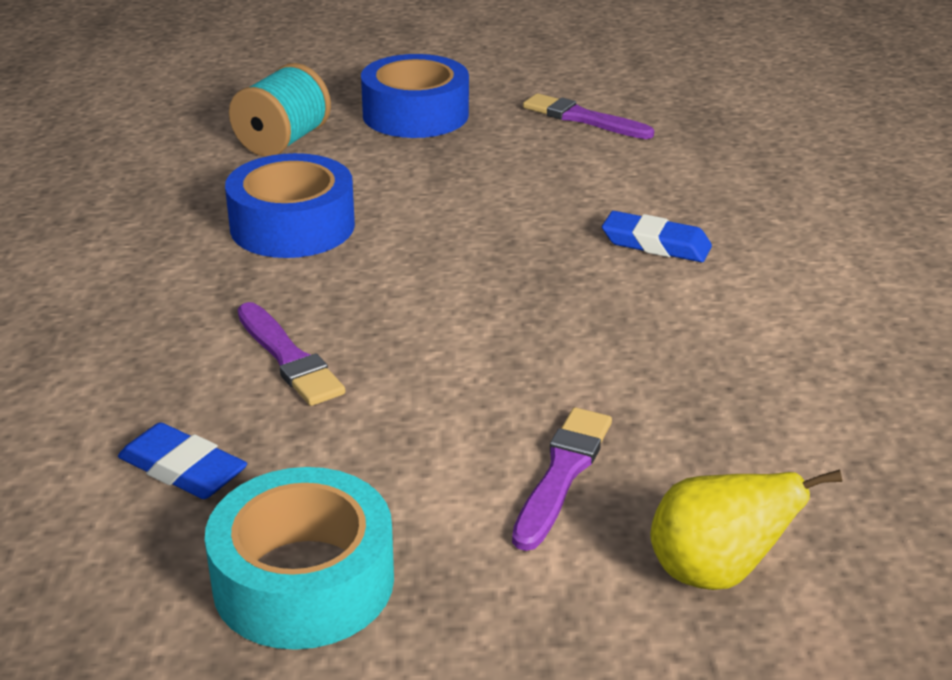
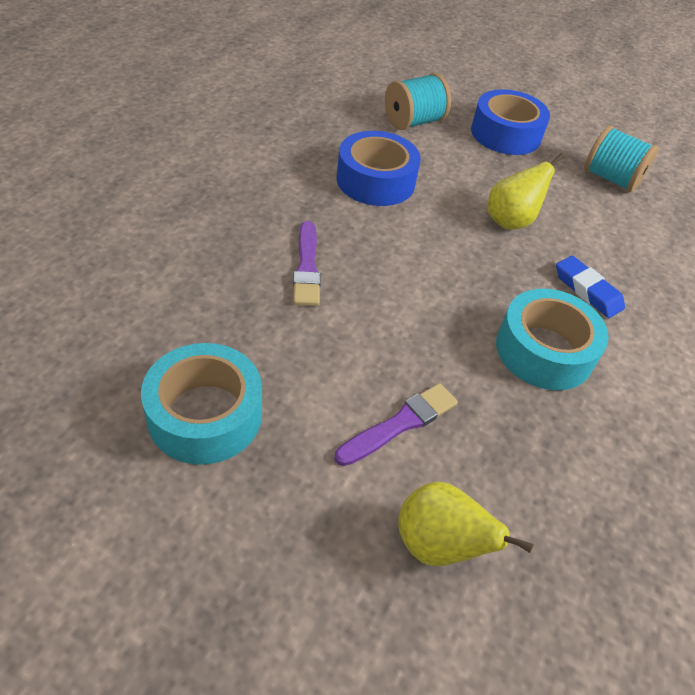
camera: 25 degrees right, 15 degrees up
(183, 469) = (199, 311): blue eraser -> none
(505, 206) = (510, 221): none -> yellow pear
(583, 118) = (611, 179): purple brush -> turquoise spool
(661, 325) = (544, 351): none -> turquoise tape

